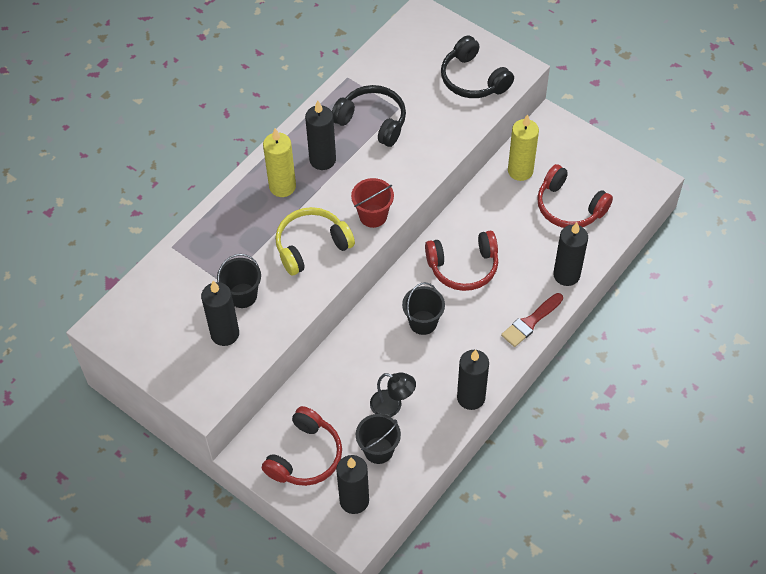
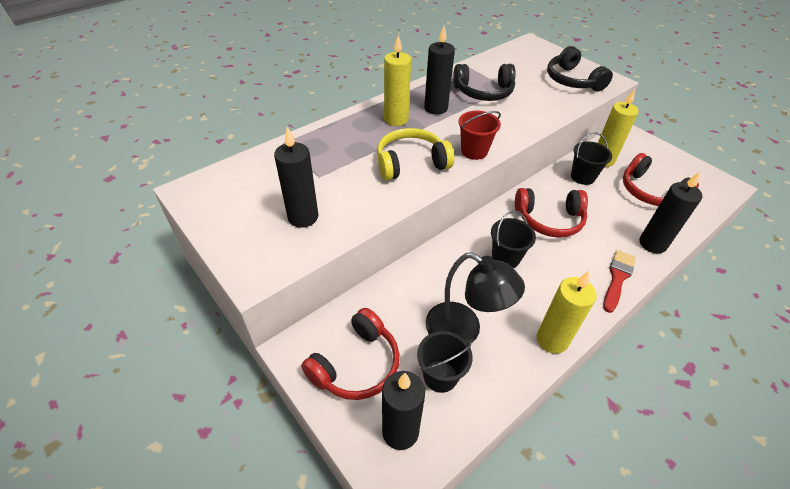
camera: 10 degrees right, 10 degrees down
(242, 295) = (333, 189): black bucket -> black bucket (582, 177)
(372, 121) = (483, 92): black headphones -> black headphones turned 135 degrees clockwise
(392, 406) = (463, 331): black lamp -> black lamp, size x1.57
(471, 397) = (552, 340): black candle -> yellow candle
(530, 322) = (617, 278): red brush -> red brush turned 150 degrees clockwise

